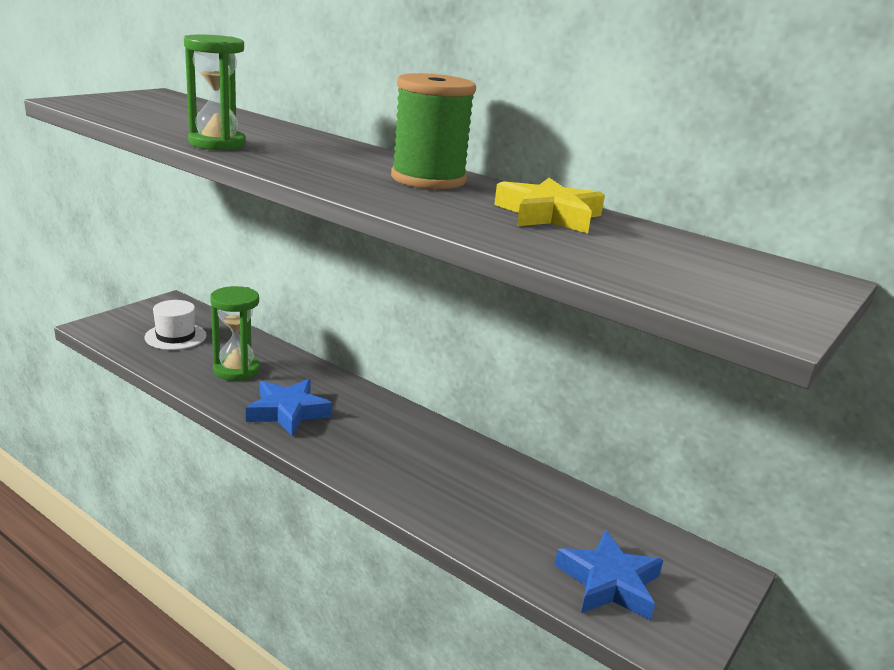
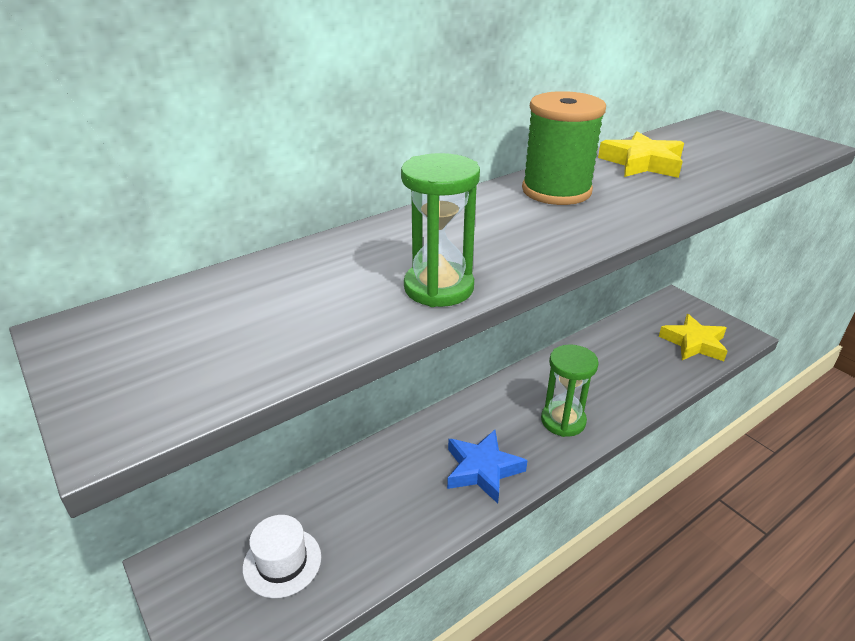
camera: 70 degrees left, 10 degrees up
(236, 370) = (387, 504): green hourglass -> green hourglass (563, 421)
(608, 583) = (694, 343): blue star -> yellow star

